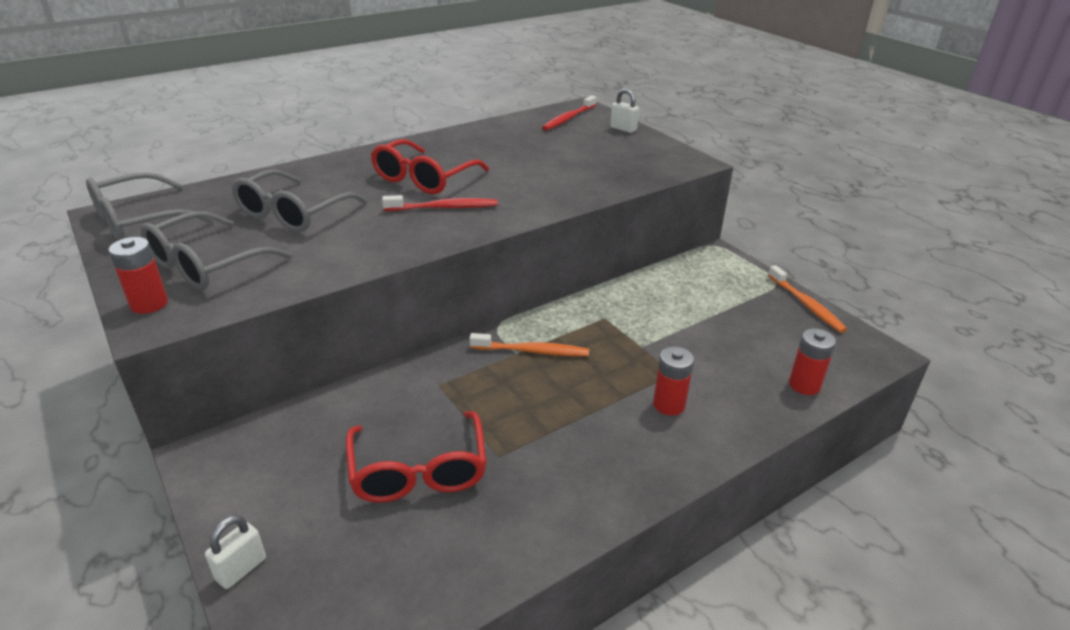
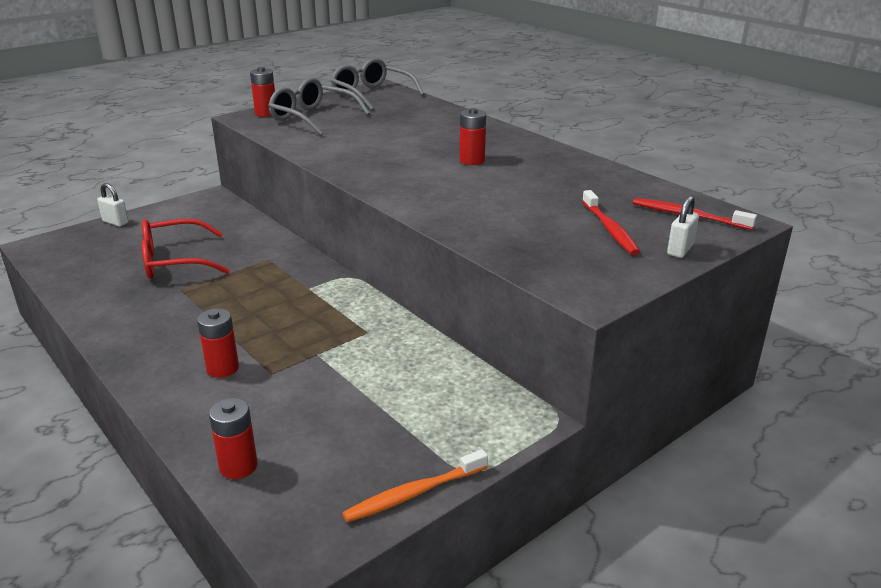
camera: 85 degrees right, 5 degrees down
(294, 213) = (391, 128): grey glasses -> none
(424, 178) = (472, 160): red glasses -> red battery
(444, 208) = (413, 172): red toothbrush -> red toothbrush (610, 229)
(532, 351) = (311, 295): orange toothbrush -> none

